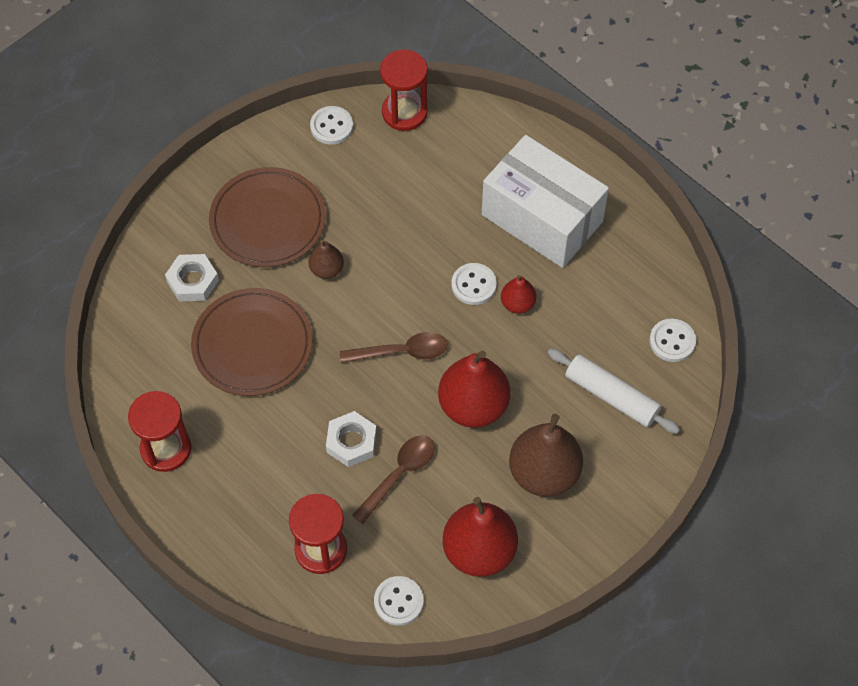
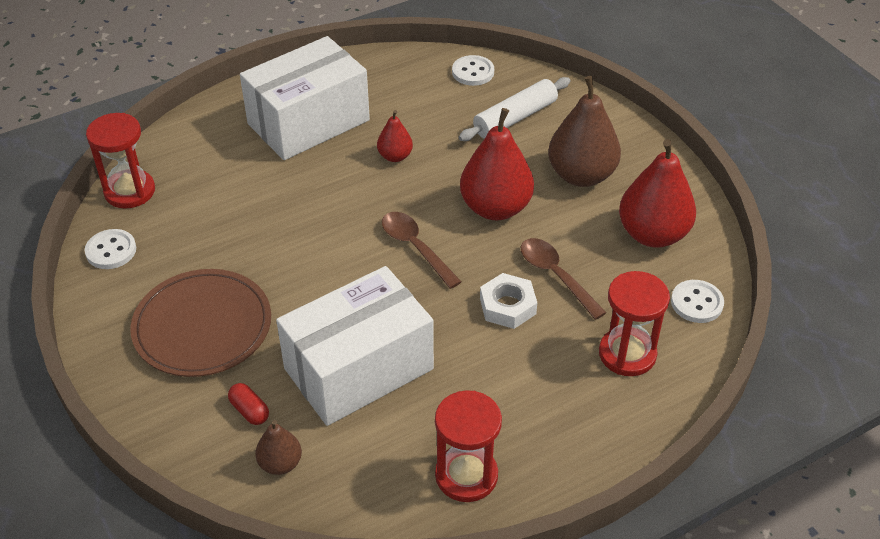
camera: 75 degrees left, 15 degrees down
(193, 281) = (249, 411): white nut -> red capsule
(252, 345) = (358, 369): brown plate -> white box
(326, 269) = (290, 288): brown pear -> brown pear (280, 463)
(401, 352) = (416, 248): brown spoon -> brown spoon turned 45 degrees counterclockwise
(473, 285) = (361, 181): white button -> none

